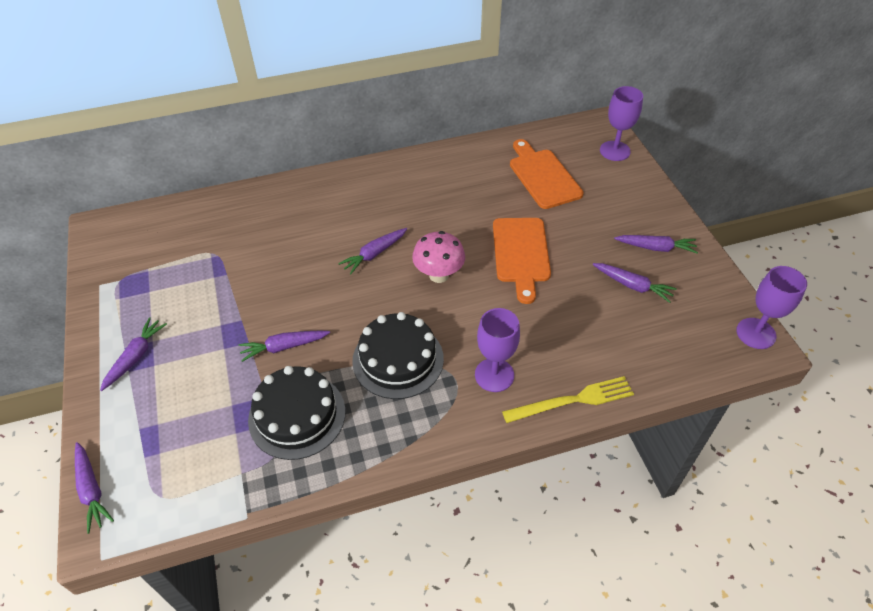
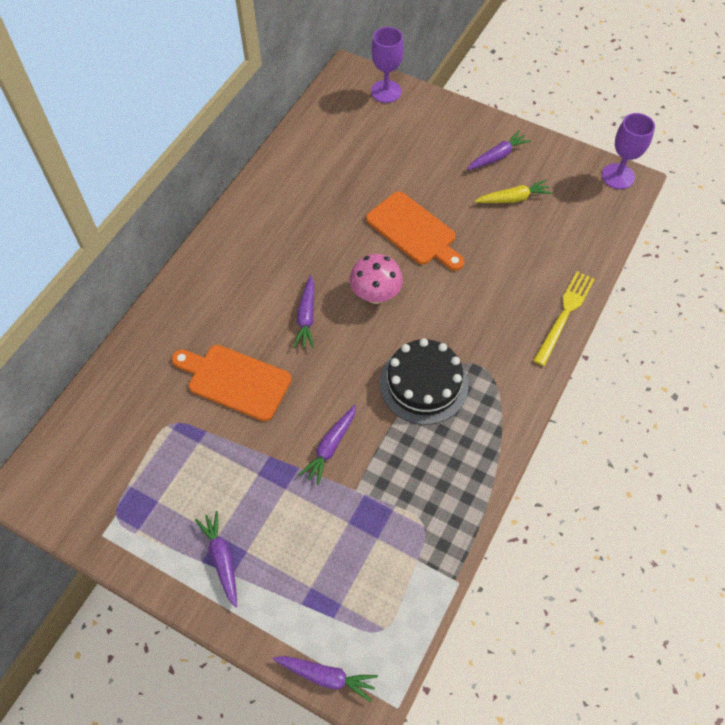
camera: 45 degrees left, 10 degrees up
(297, 415) = (404, 486): black cake -> none
(494, 375) = (499, 339): purple goblet -> none
(543, 176) = (357, 152): orange cutting board -> orange cutting board (235, 381)
(632, 286) = (513, 198): purple carrot -> yellow carrot

